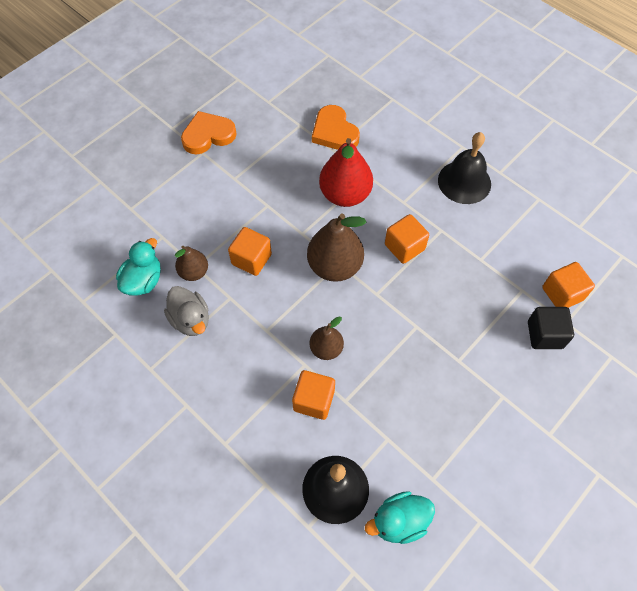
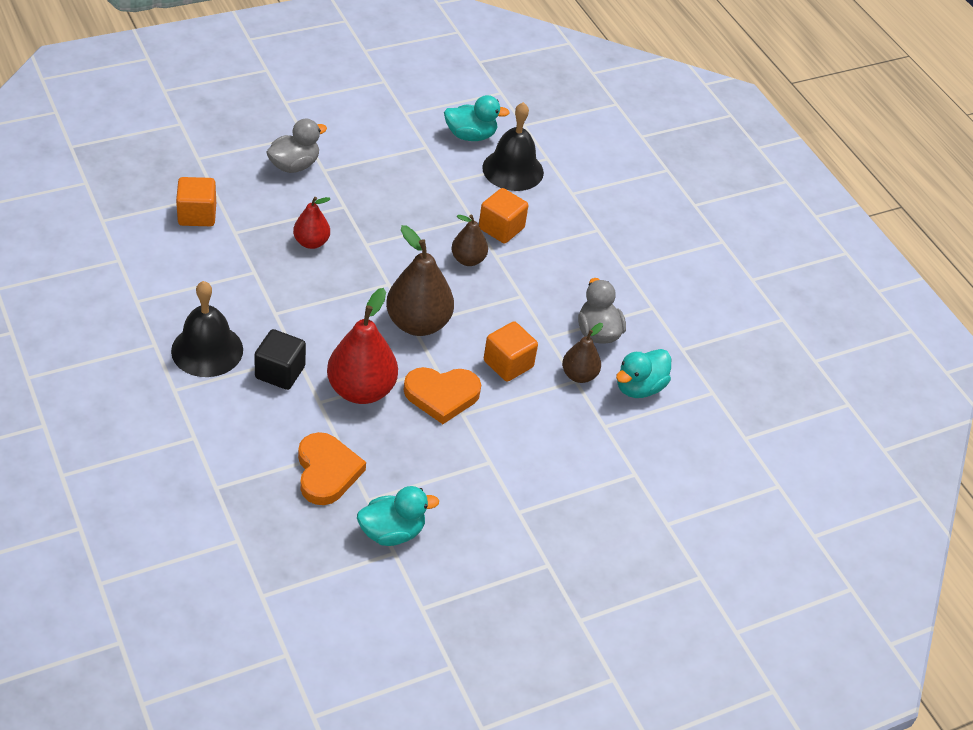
camera: 165 degrees left, 15 degrees down
(208, 135) = (501, 533): orange heart -> orange heart (442, 395)
(275, 112) = (392, 532): none -> turquoise duck
(404, 247) = (329, 312): orange cube -> none
(459, 307) = (311, 242): none -> red pear
(530, 389) = (294, 165): none -> grey duck
(545, 334) = (245, 193): black cube -> black cube (280, 372)

